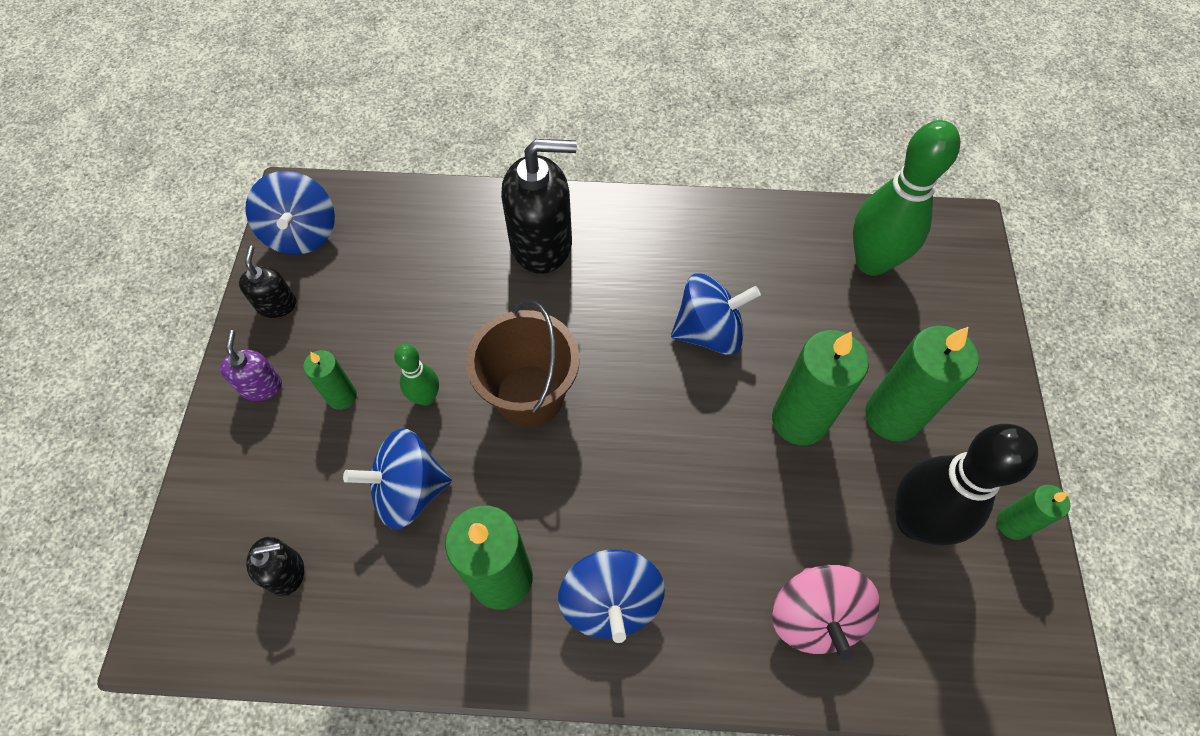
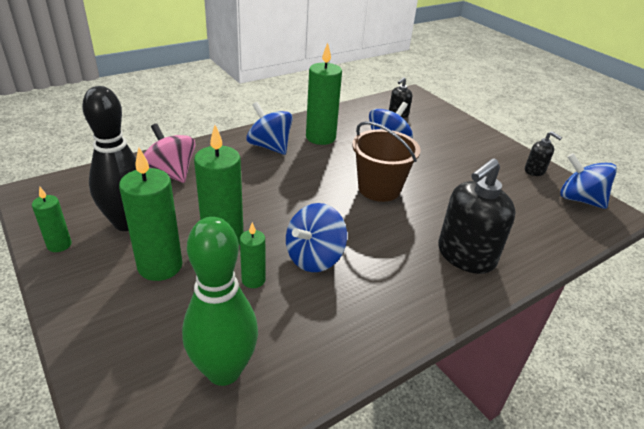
camera: 140 degrees right, 25 degrees down
(261, 386) = (490, 147): purple soap dispenser -> none
(342, 396) = (456, 156): green candle -> green candle (253, 280)
(426, 397) = (423, 169): green bowling pin -> none

